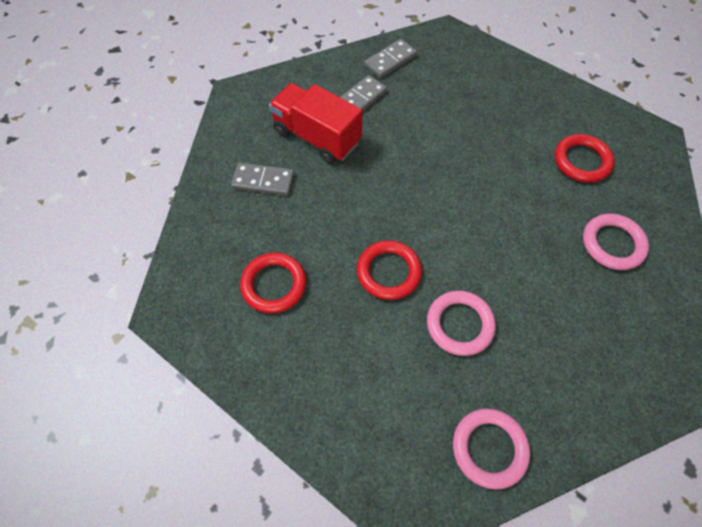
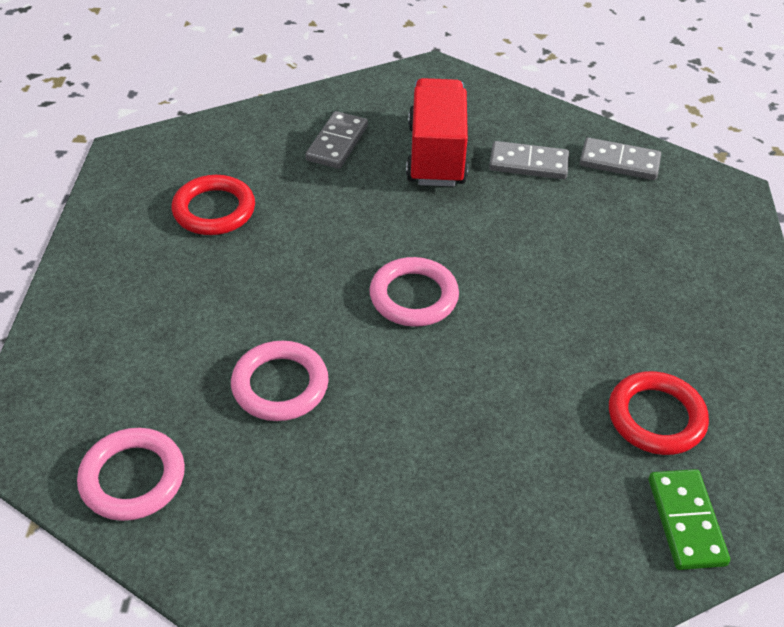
camera: 55 degrees right, 15 degrees down
(263, 181) = (337, 143): grey domino -> grey domino turned 45 degrees clockwise
(388, 272) = (303, 292): red ring -> none
(612, 244) = (539, 505): pink ring -> pink ring (413, 296)
(650, 190) = (686, 521): none -> green domino

